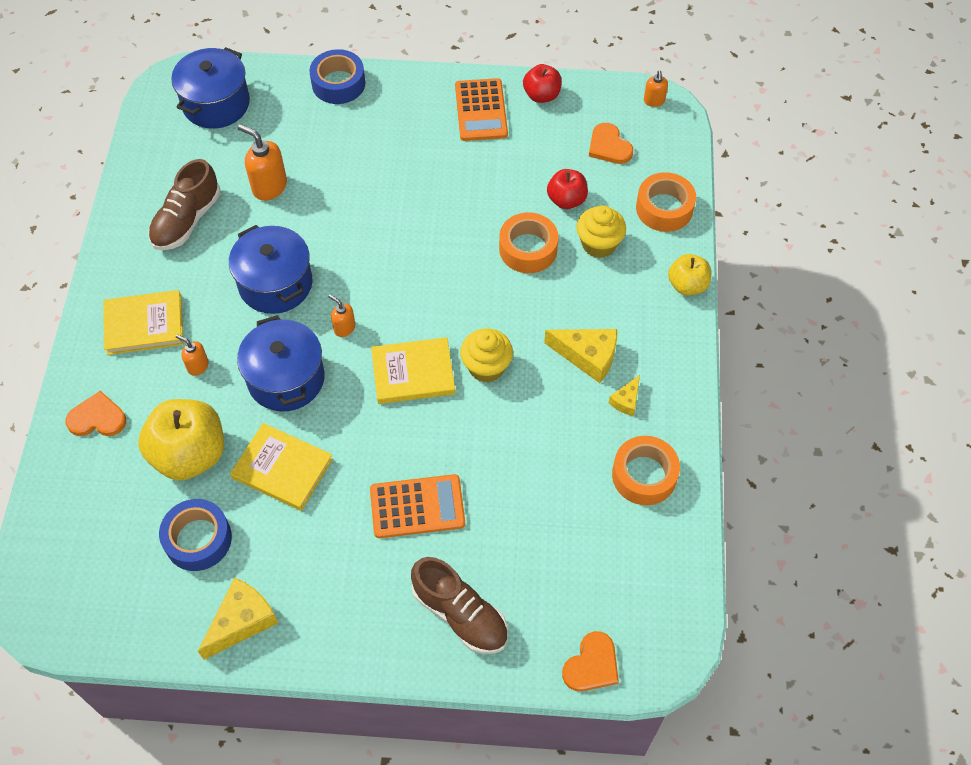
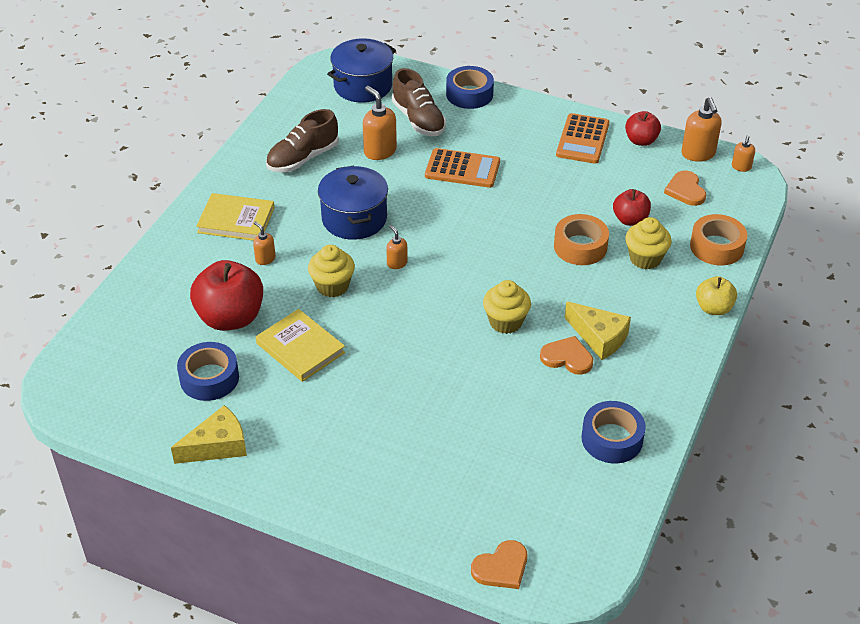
camera: 20 degrees right, 15 degrees down
(97, 418) = (170, 273): orange heart -> orange heart (567, 357)
(190, 454) = (230, 318): yellow apple -> red apple
(286, 378) = (332, 286): blue pot -> yellow cupcake
(413, 373) = (440, 310): yellow book -> none
(417, 507) = (400, 406): orange calculator -> orange calculator (462, 169)
(460, 614) = (402, 495): brown shoe -> brown shoe (418, 120)
(605, 96) = (698, 154): none -> orange soap dispenser
(626, 400) = (620, 379): yellow cheese -> none
(644, 475) = (612, 439): orange tape -> blue tape

